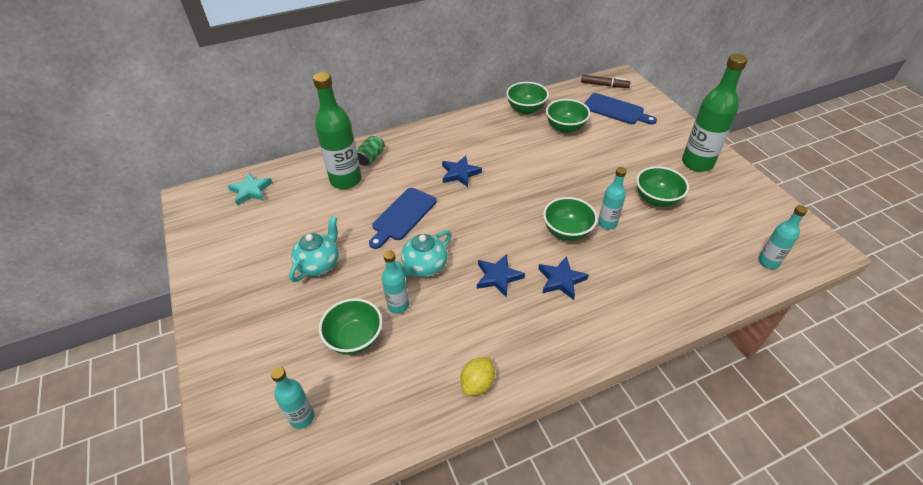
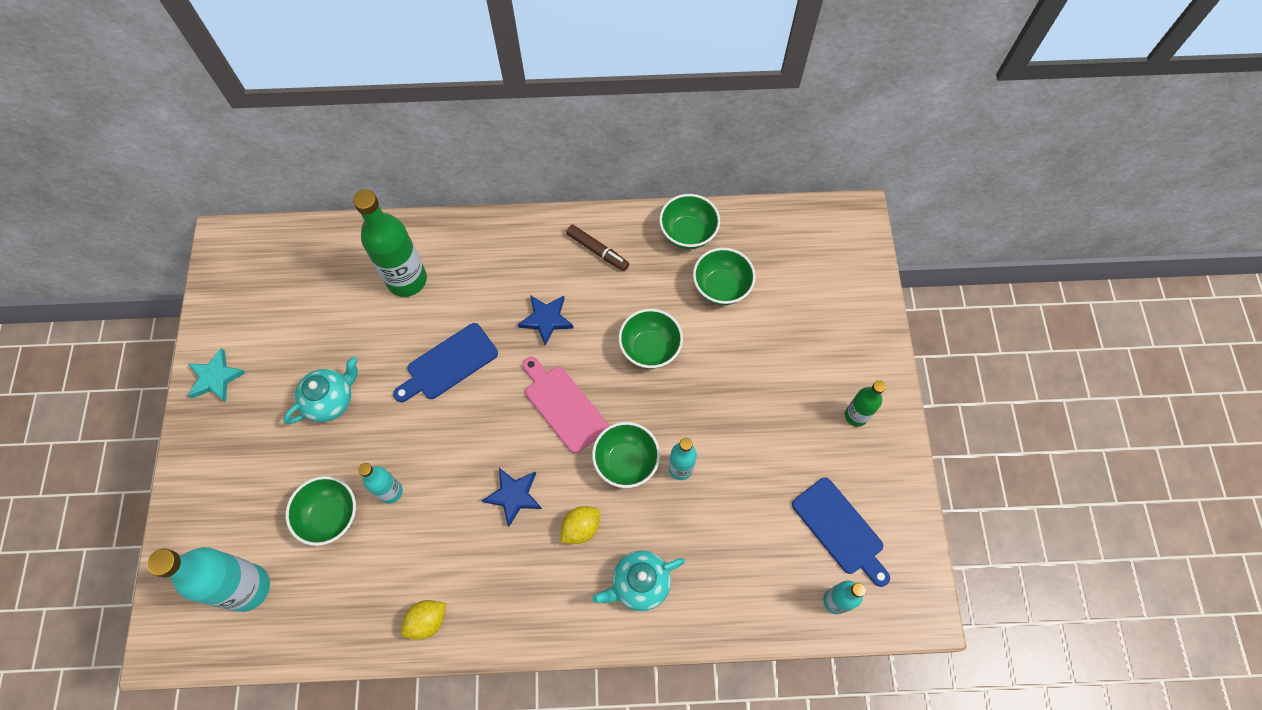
camera: 20 degrees right, 20 degrees up
(251, 191) = (294, 257): turquoise star -> turquoise star (216, 378)
(302, 417) = (247, 587): turquoise bottle -> turquoise bottle, size x1.82
(370, 158) = (451, 252): green can -> none
(424, 267) = (440, 449): turquoise teapot -> turquoise teapot (639, 584)
(501, 214) = (563, 405): none -> pink cutting board
(561, 280) = (581, 528): blue star -> yellow lemon
(604, 85) = (822, 224): brown marker -> brown marker (597, 251)
(616, 110) = (808, 279): blue cutting board -> blue cutting board (840, 529)
(656, 199) = (764, 455): green bowl -> green bowl (650, 348)
(697, 163) = (856, 415): green bottle -> green bottle, size x0.55

